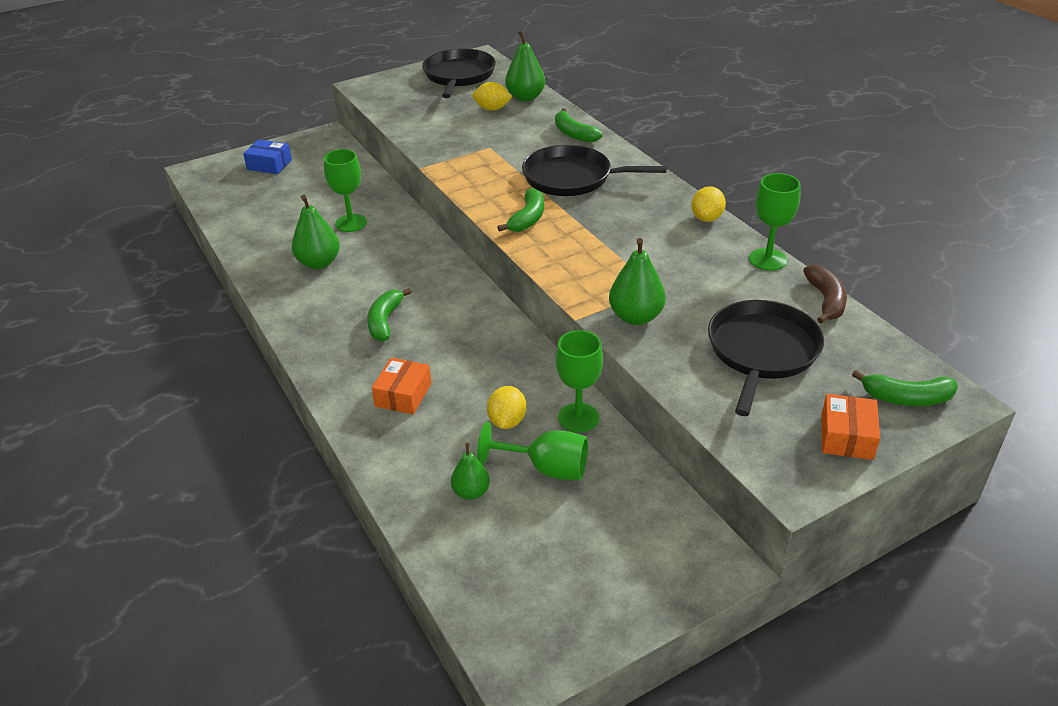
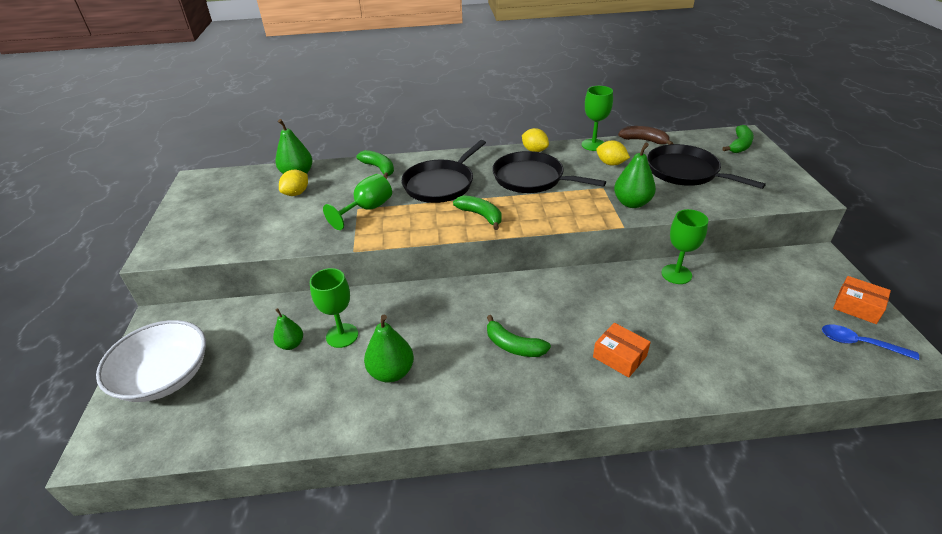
camera: 65 degrees left, 0 degrees up
(269, 165) = (165, 377): blue box -> white bowl
(459, 76) = (216, 196): black pan -> black pan (532, 178)
(471, 492) = (744, 345): green pear -> green pear (291, 344)
(507, 421) = (670, 308): yellow lemon -> yellow lemon (611, 163)
(531, 606) = (859, 343): none -> blue spoon
(546, 468) = (725, 302): green goblet -> green goblet (367, 209)
(574, 134) = (379, 168): green banana -> green banana turned 120 degrees counterclockwise
(846, 437) = (769, 170): orange box -> orange box (857, 306)

